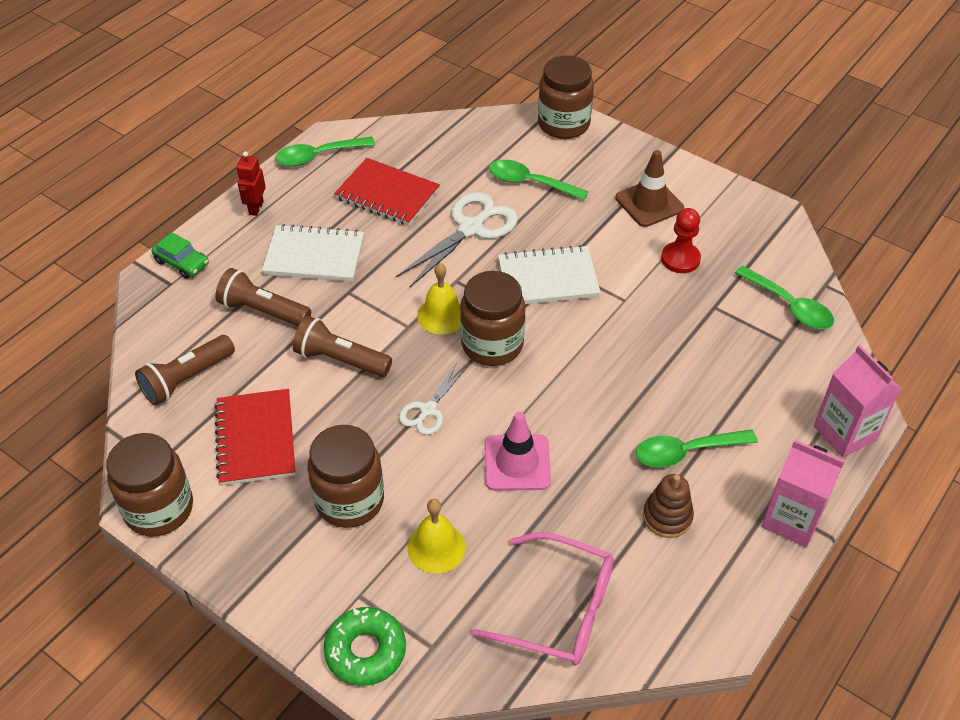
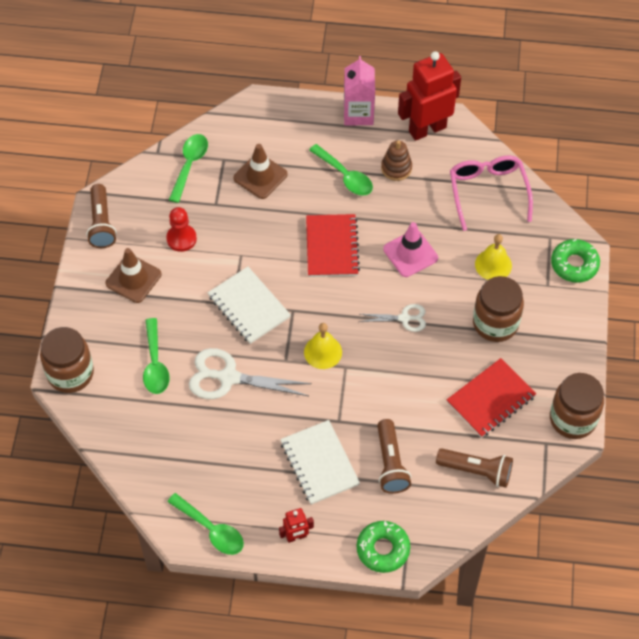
camera: 120 degrees left, 10 degrees up
(182, 263) = (383, 549): green car -> green donut
(340, 360) = (399, 389): brown flashlight -> brown flashlight (102, 223)
(387, 194) = (225, 453): red notebook -> red notebook (332, 247)
(492, 344) = (329, 310): brown jar -> none
(719, 592) = (427, 129): none -> red robot
(734, 364) = (260, 176): none -> brown traffic cone
(845, 433) = (279, 108): pink carton -> none

